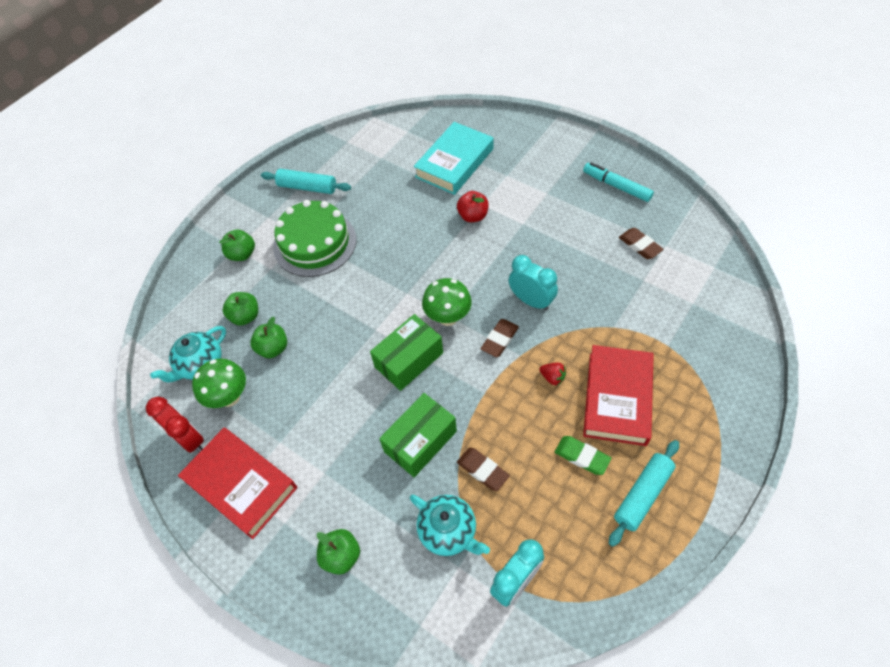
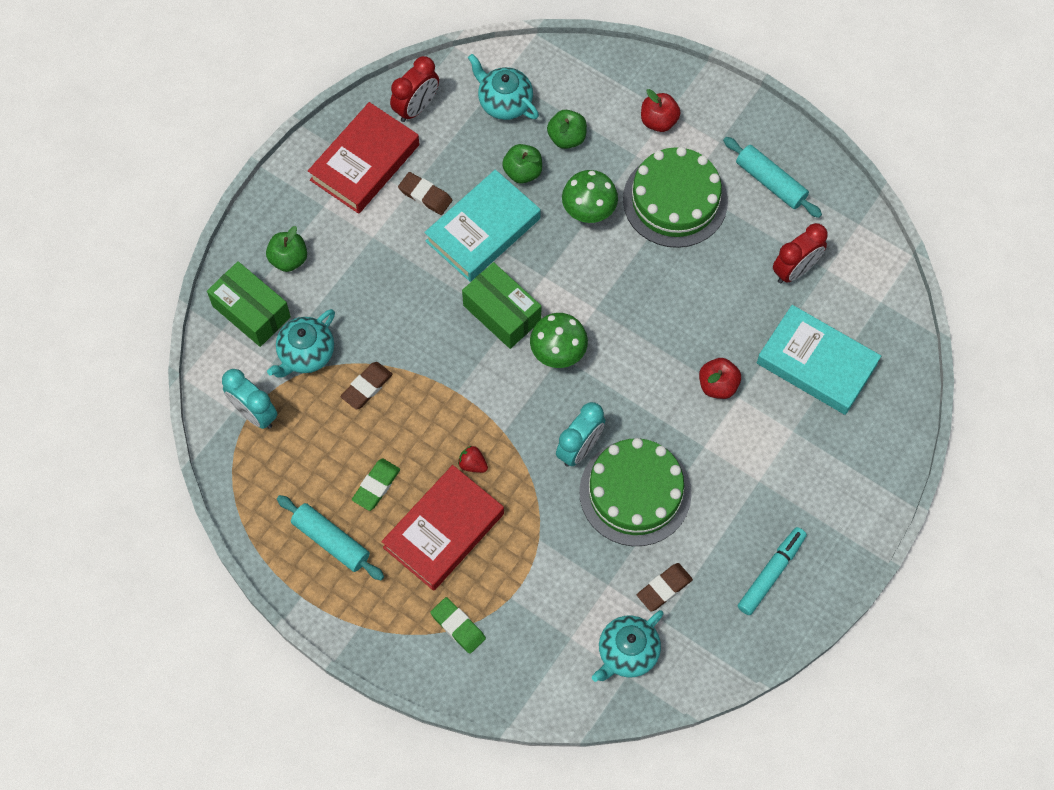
camera: 85 degrees right, 10 degrees up
(230, 397) = (462, 137): green mushroom -> green mushroom (588, 213)
(242, 254) = (658, 121): green apple -> red apple
(307, 187) = (770, 182): turquoise rolling pin -> turquoise rolling pin turned 60 degrees counterclockwise
(326, 377) = (483, 230): none -> turquoise book
(380, 174) = (795, 270): none -> red clock
(420, 441) = (402, 327): green box -> green box (251, 311)
(499, 340) = (525, 410): brown eraser -> brown eraser (425, 195)
(552, 377) = (472, 464): red strawberry -> red strawberry turned 90 degrees clockwise
(565, 264) = (635, 492): none -> green cake
(617, 398) = (443, 530): red book -> red book turned 60 degrees counterclockwise
(696, 267) = (627, 653): none -> turquoise teapot
(702, 383) = (458, 626): none -> green eraser

